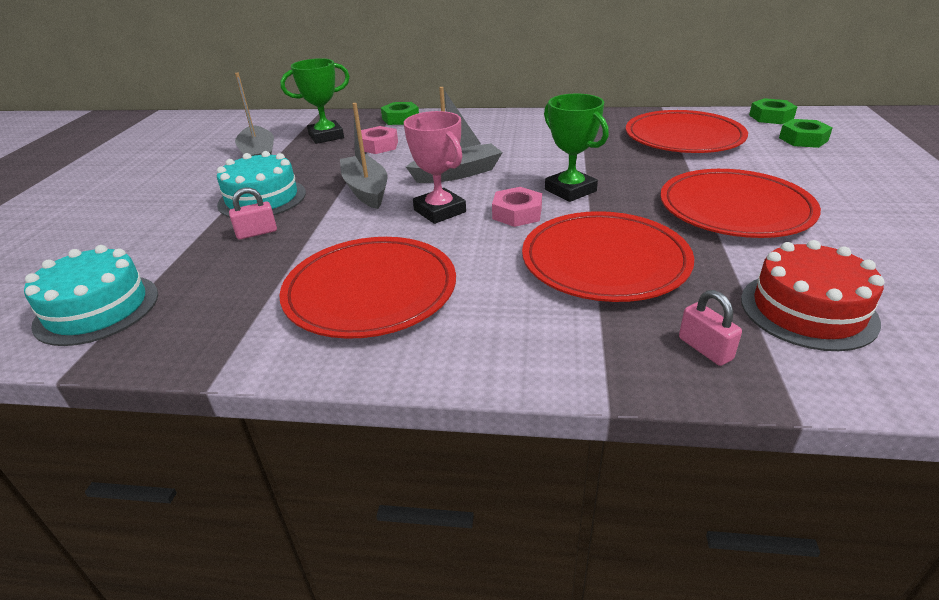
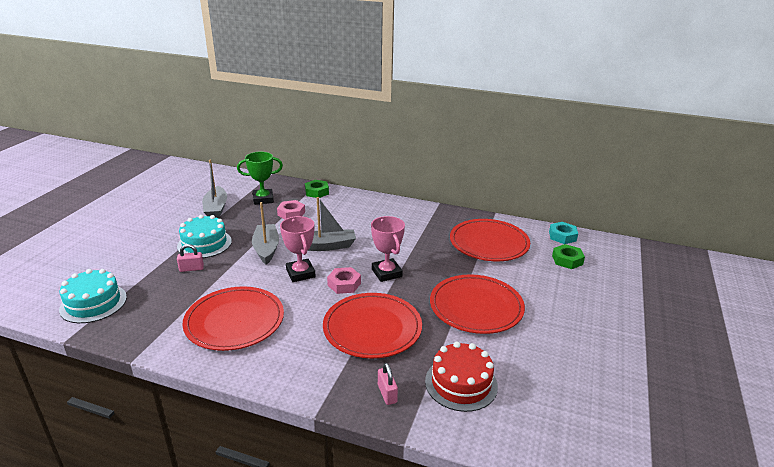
camera: 10 degrees right, 5 degrees down
(570, 190) = (386, 273): green trophy -> pink trophy
(771, 117) = (562, 236): green nut -> turquoise nut

